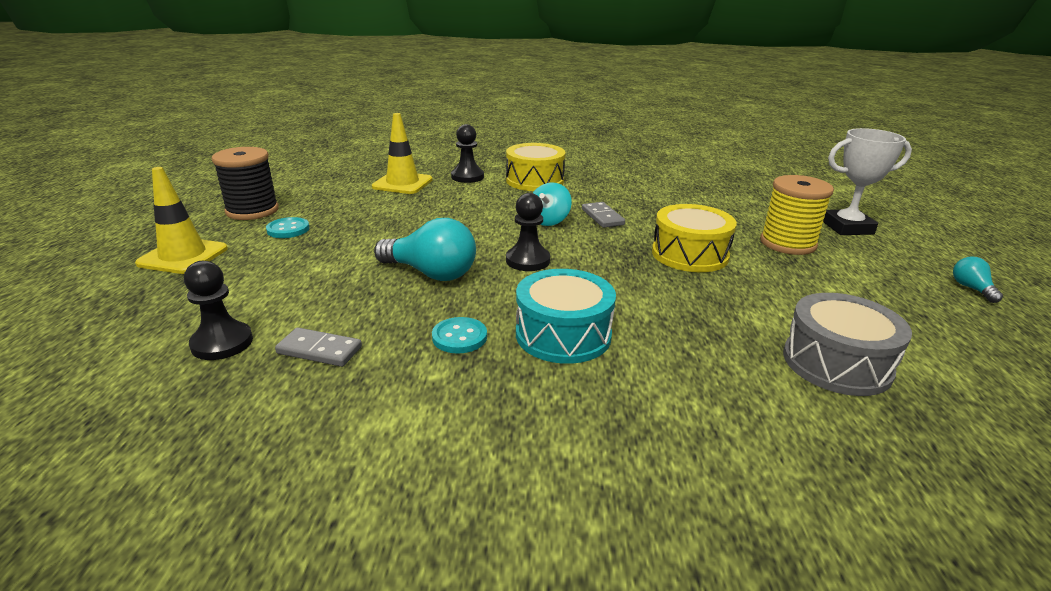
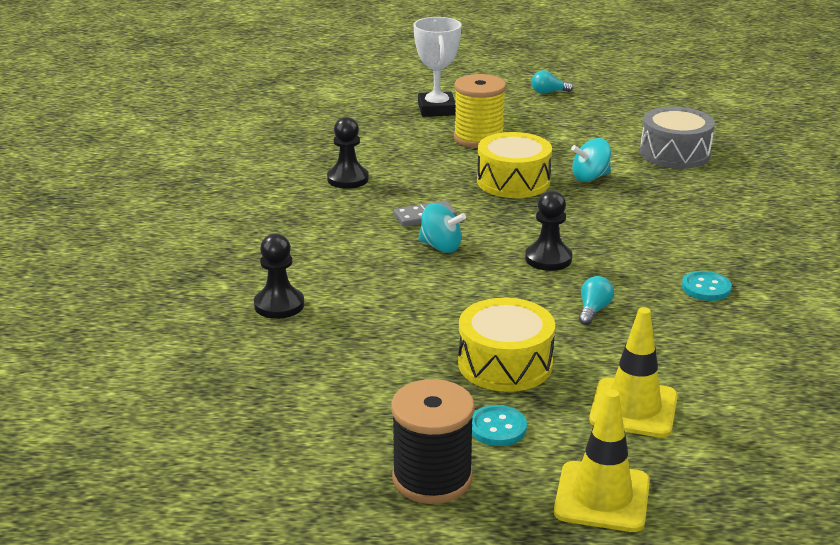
camera: 90 degrees left, 0 degrees up
(222, 343) = (773, 409): black pawn -> black pawn (348, 179)
(319, 350) = (758, 353): grey domino -> none
(402, 183) = (307, 357): yellow traffic cone -> yellow traffic cone (633, 408)
(431, 273) = (593, 310): turquoise light bulb -> turquoise light bulb, size x0.49
(535, 181) = (298, 255): yellow drum -> yellow drum (505, 364)
(563, 335) = (681, 243): turquoise drum -> none
(721, 295) = (590, 177): none -> turquoise spinning top

